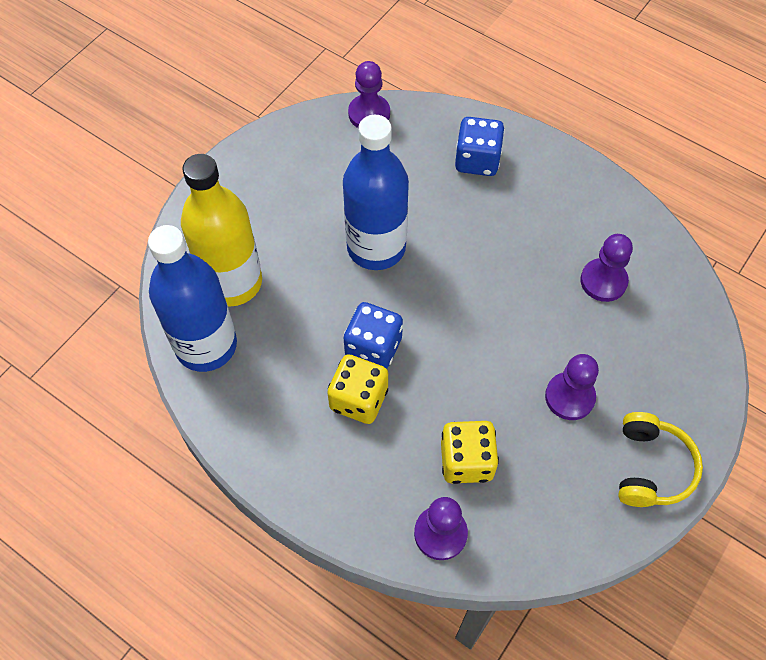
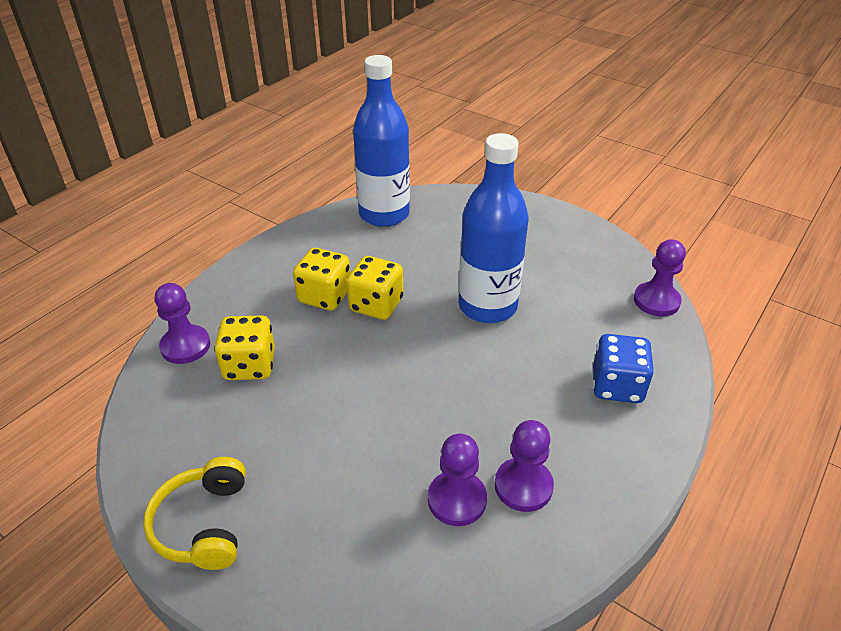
camera: 90 degrees right, 20 degrees down
(232, 282) = (444, 224): yellow bottle -> none
(373, 347) = (376, 305): blue dice -> yellow dice
(569, 397) = (304, 452): purple pawn -> purple pawn (523, 486)
(651, 467) = (204, 524): yellow headphones -> yellow headphones turned 75 degrees clockwise

